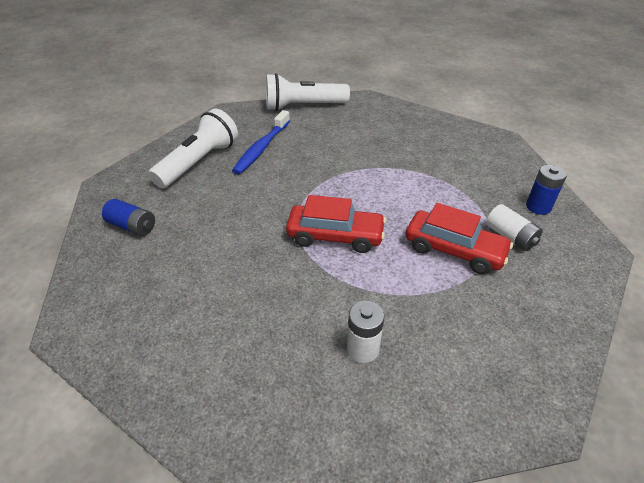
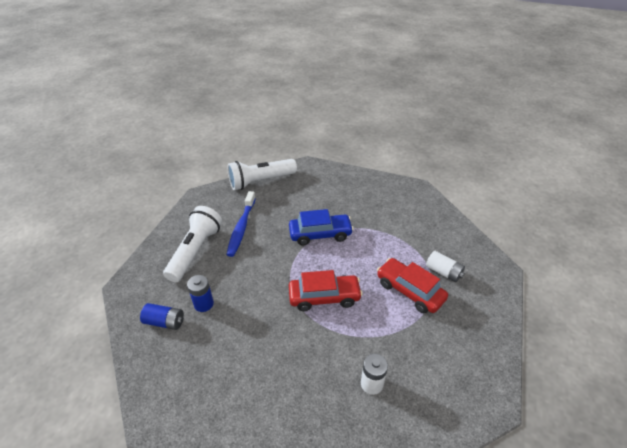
camera: 15 degrees left, 0 degrees up
(355, 169) = (320, 234): none -> blue car
(454, 250) = (409, 291): red car -> red car turned 150 degrees counterclockwise
(538, 207) = (455, 243): blue battery -> blue battery (203, 304)

